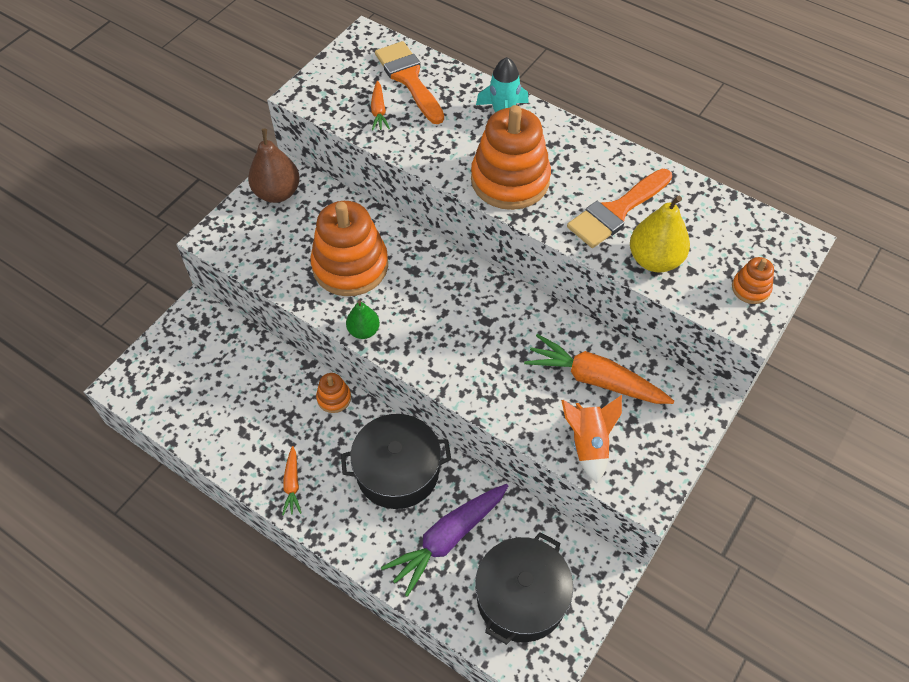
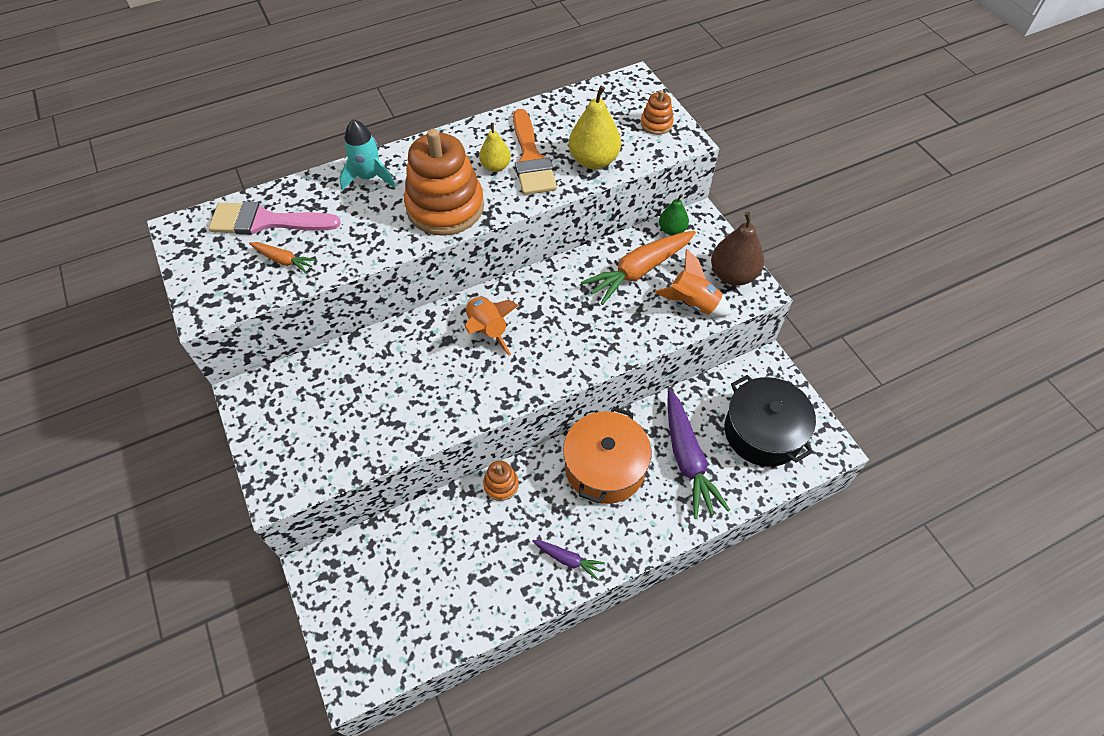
camera: 60 degrees left, 0 degrees up
(277, 193) = (268, 409): brown pear -> brown pear (733, 275)
(292, 484) = (568, 559): orange carrot -> purple carrot
(350, 266) = (405, 386): orange stacking toy -> none
(363, 331) = (484, 407): green pear -> green pear (672, 230)
(397, 471) = (604, 467): black pot -> orange pot
(409, 79) = (266, 221): orange brush -> pink brush
(443, 293) = (487, 330): none -> orange rocket
(585, 190) = (495, 166): none -> yellow pear

